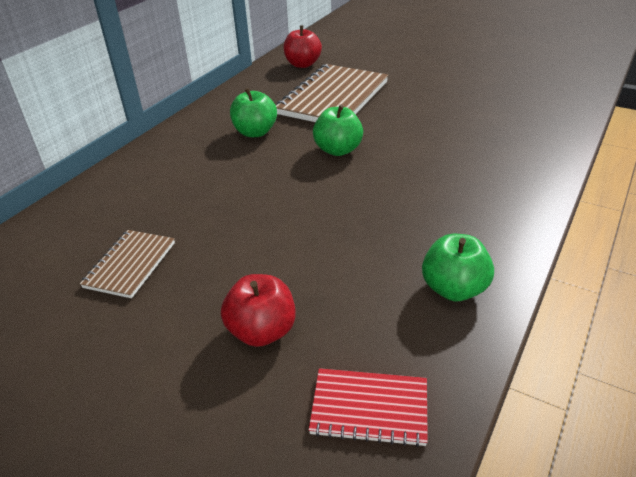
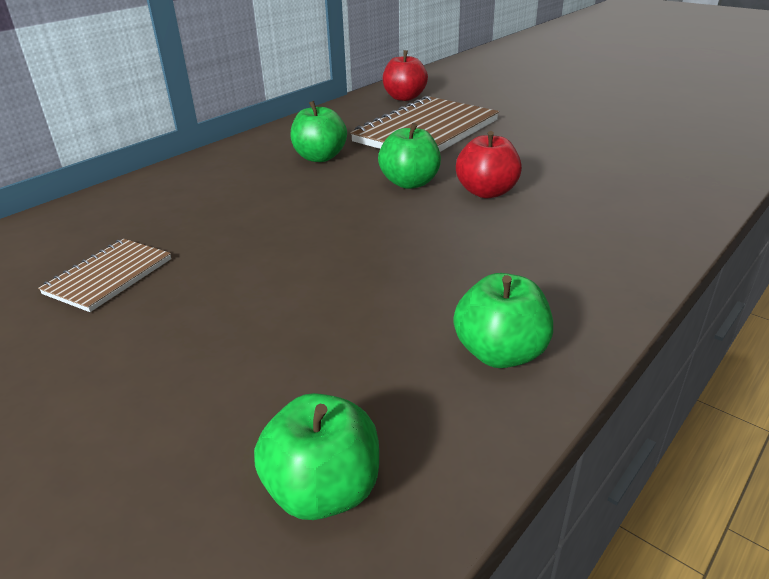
camera: 10 degrees right, 5 degrees down
(262, 331) = (226, 370): red apple -> red apple (486, 192)
(369, 408) = (323, 490): red notebook -> green apple

